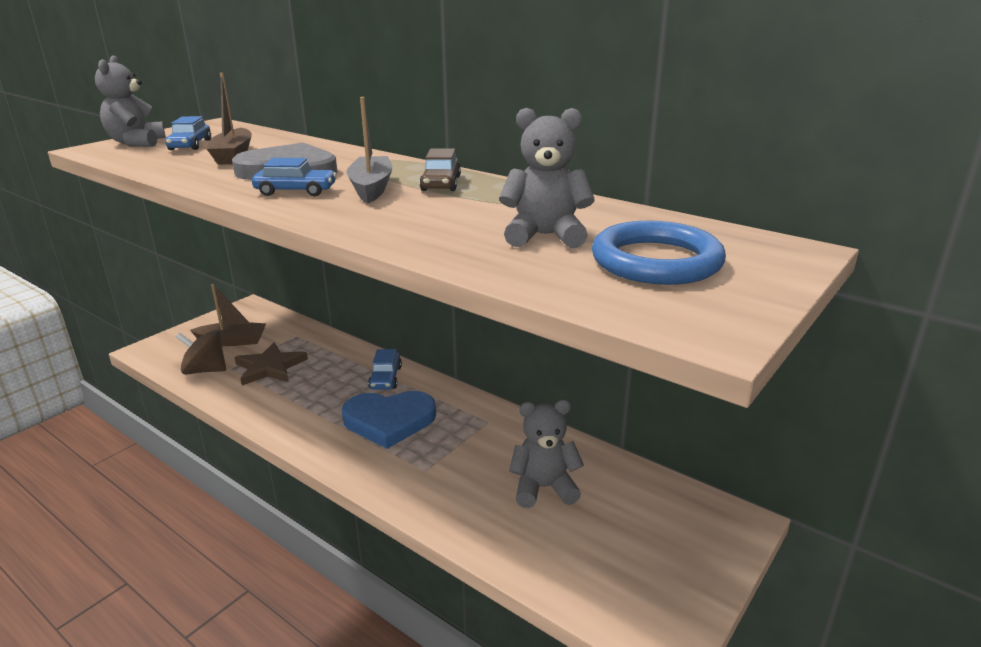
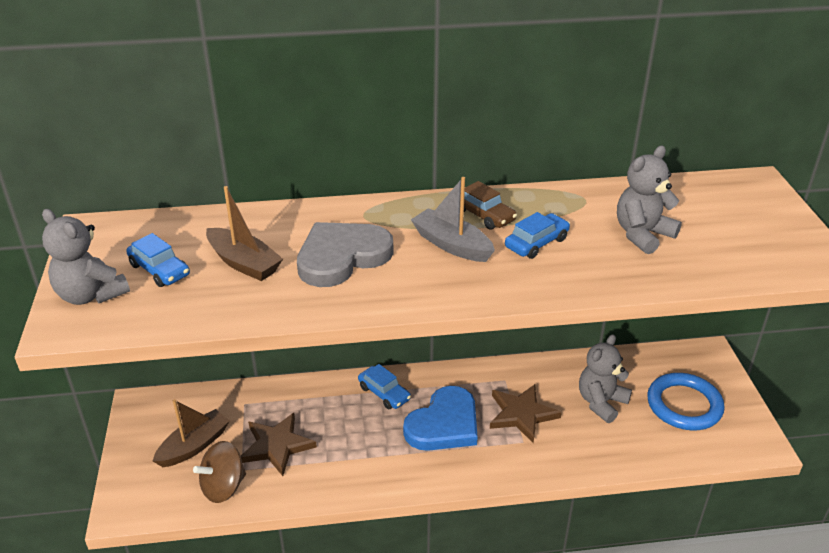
camera: 45 degrees left, 10 degrees up
(296, 191) = (408, 277): blue car -> blue car (536, 243)
(458, 452) = (521, 414): none -> brown star
(656, 261) = (724, 226): blue ring -> blue ring (684, 405)

